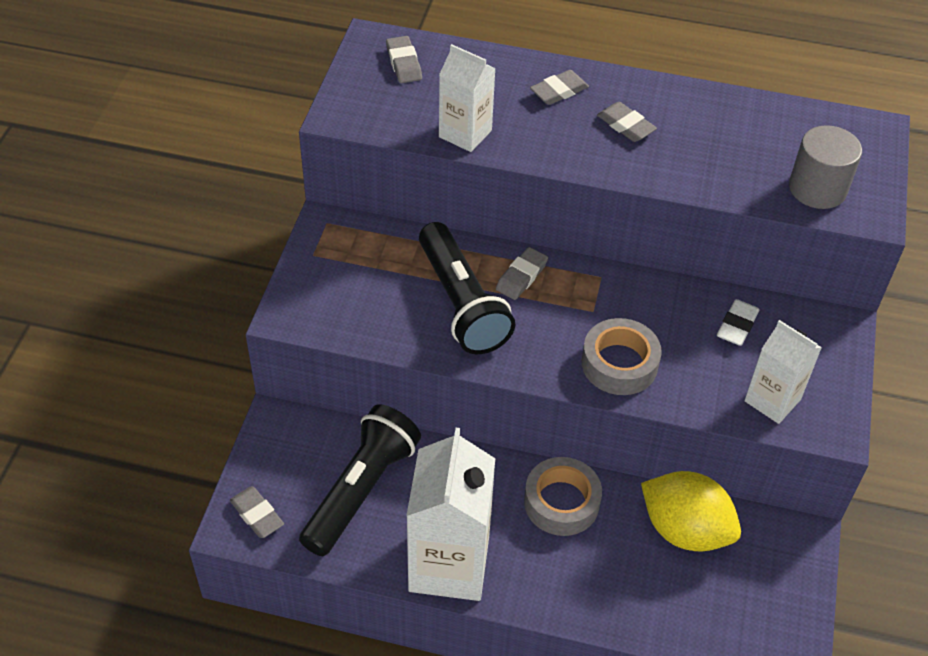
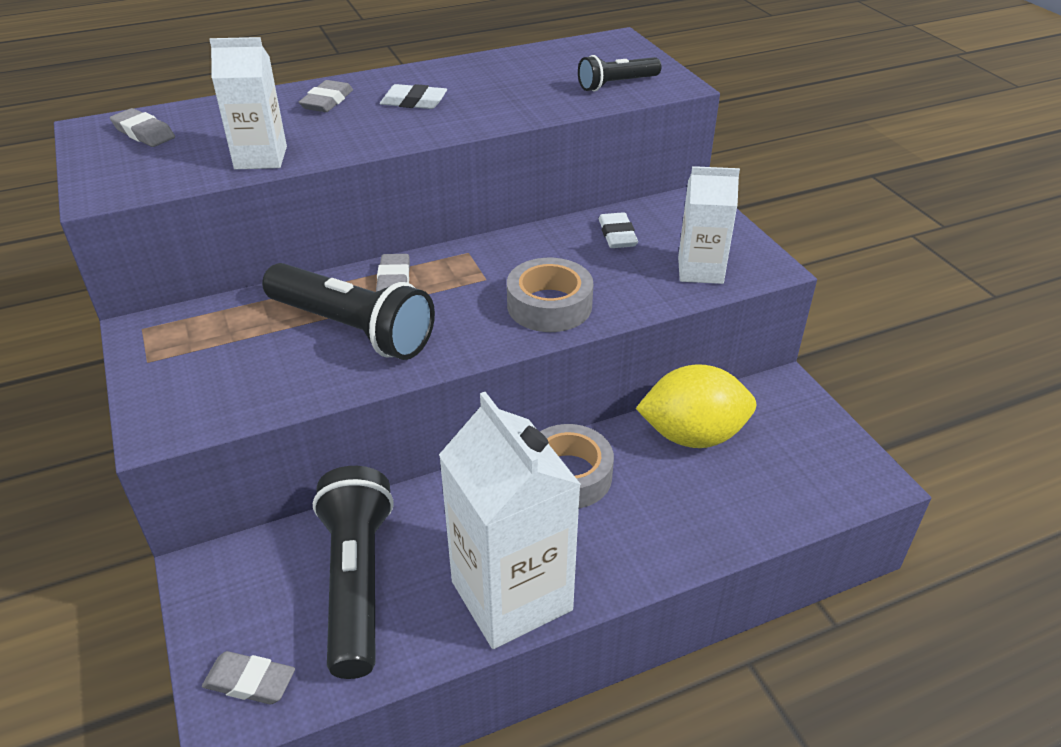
camera: 35 degrees left, 10 degrees down
(625, 125) = (414, 102): grey eraser -> white eraser
(817, 189) = (616, 84): grey cylinder -> black flashlight

